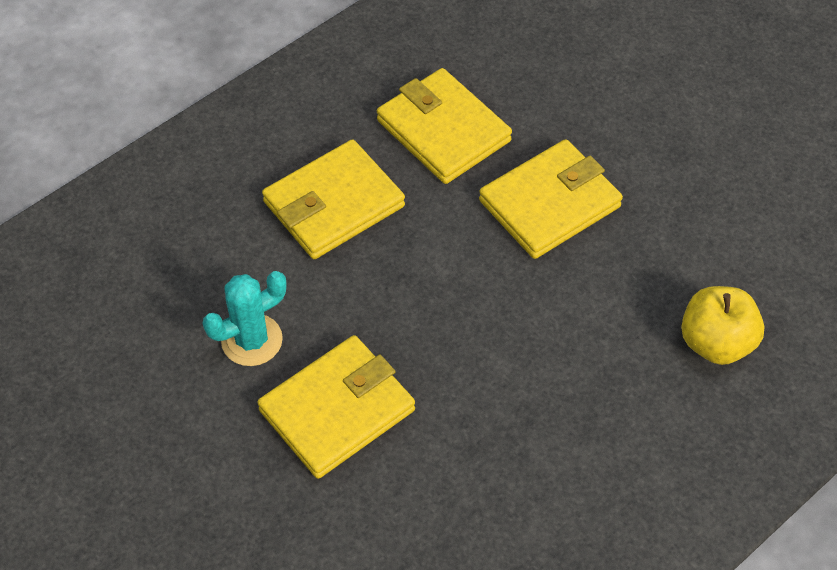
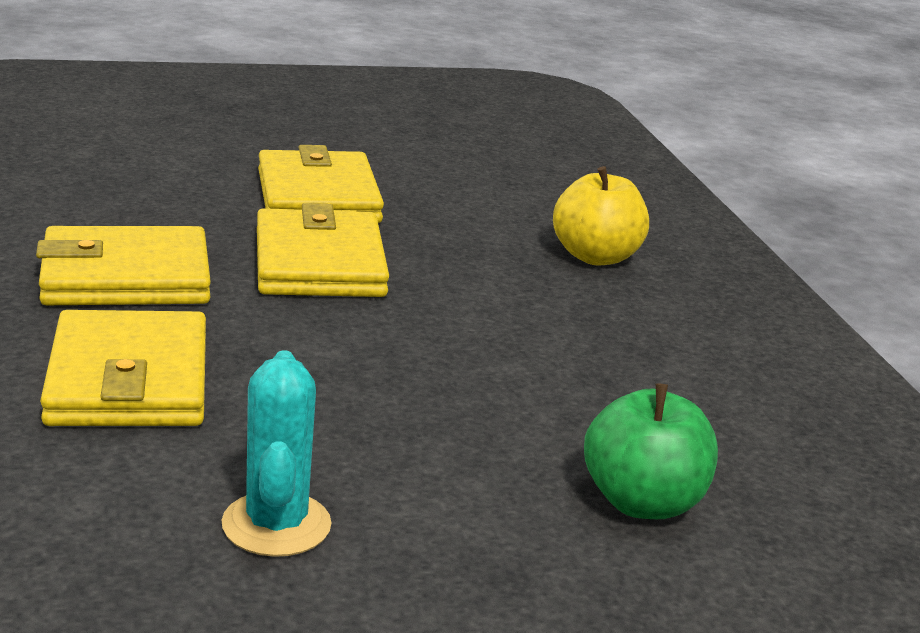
camera: 65 degrees left, 30 degrees down
(337, 410) = (471, 498): yellow wallet -> yellow wallet (318, 196)
(395, 493) = (642, 502): none -> green apple

